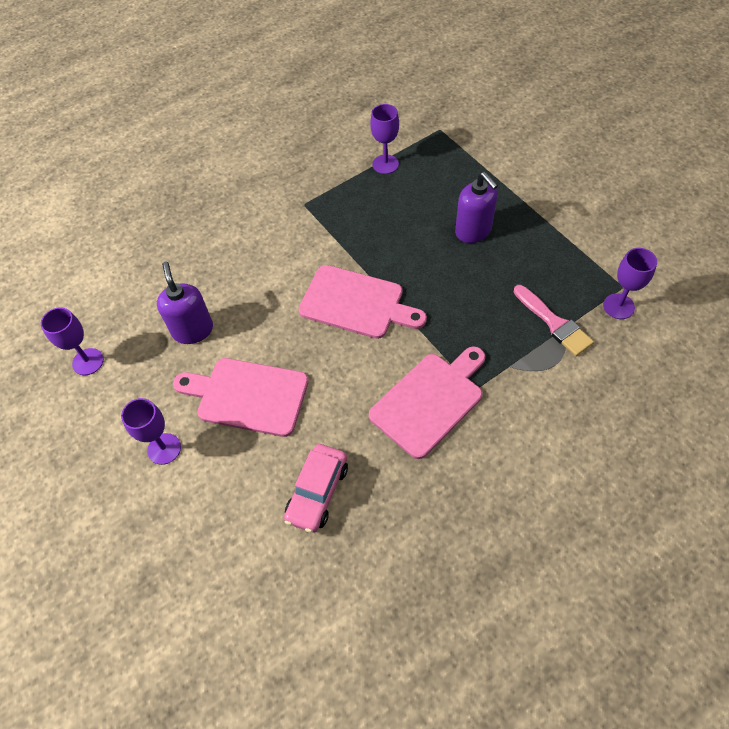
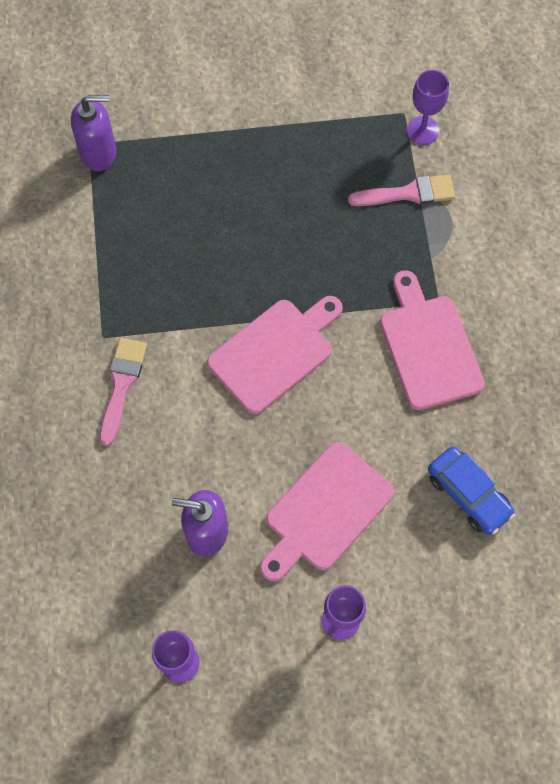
camera: 65 degrees left, 10 degrees up
(275, 230) = (121, 384): none -> pink brush
(317, 492) = (468, 494): pink car -> blue car
(385, 164) = (102, 225): purple goblet -> none
(473, 231) = (254, 195): purple soap dispenser -> purple soap dispenser (99, 153)

